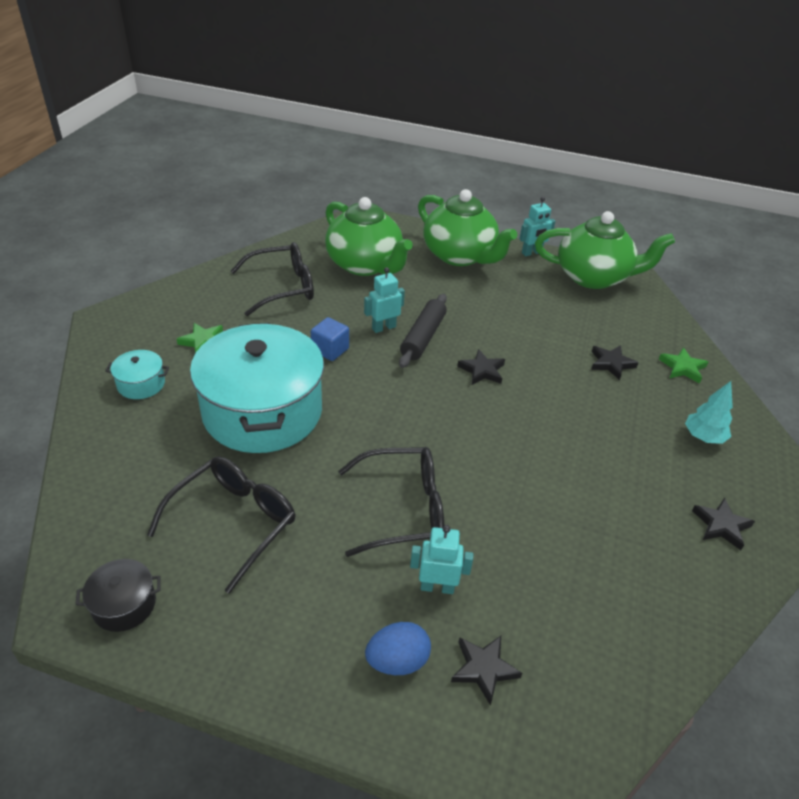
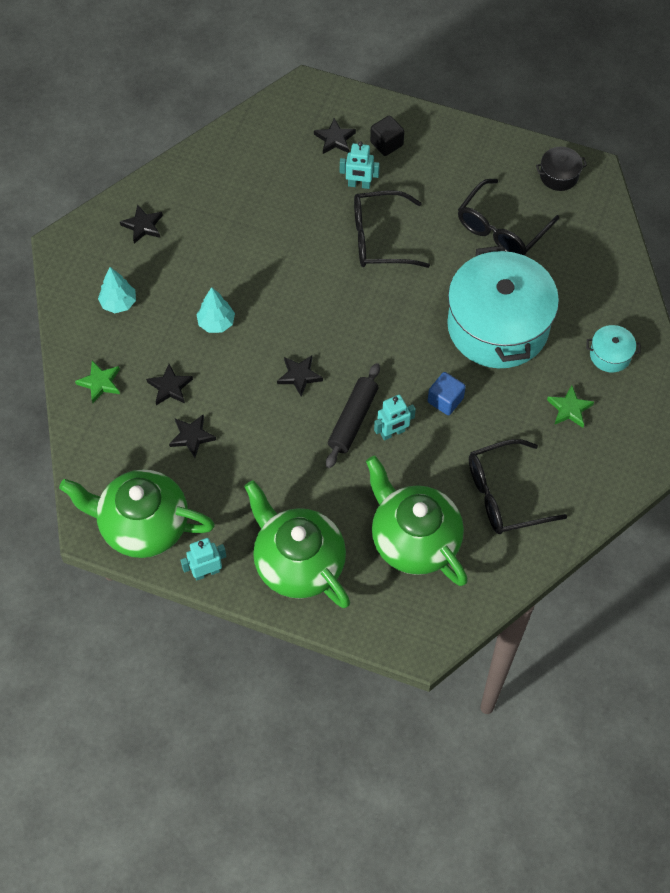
camera: 175 degrees left, 20 degrees up
(397, 661) = (386, 143): blue egg -> black cube
(574, 328) = (192, 436): none -> black star
(584, 417) = (216, 323): none -> turquoise tree

